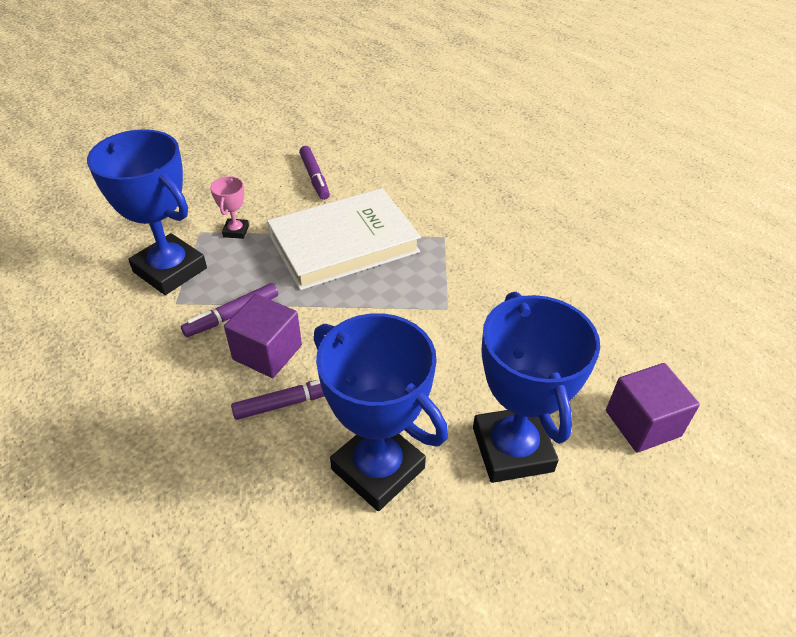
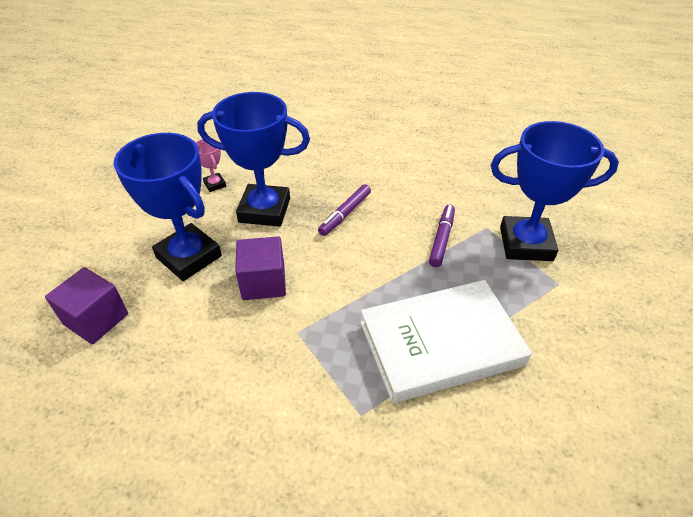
camera: 145 degrees right, 0 degrees up
(236, 231) = (535, 301): pink trophy -> pink trophy (215, 184)
(267, 352) = (390, 231): purple cube -> purple cube (263, 282)
(314, 177) = (567, 413): purple marker -> none
(343, 243) = (440, 344): white book -> white book turned 45 degrees clockwise

